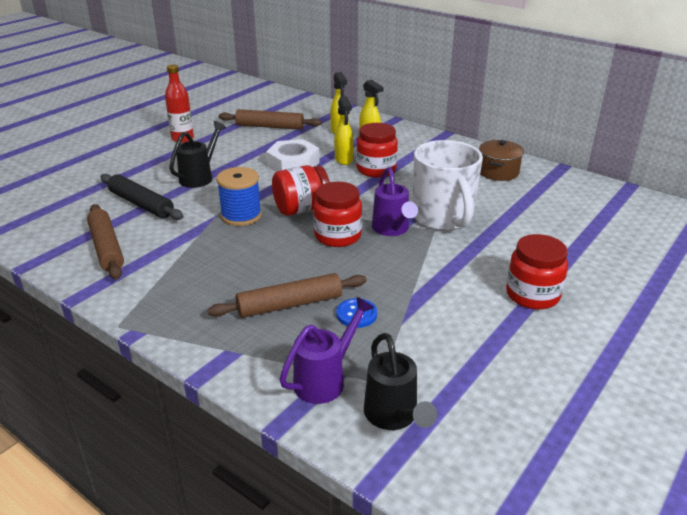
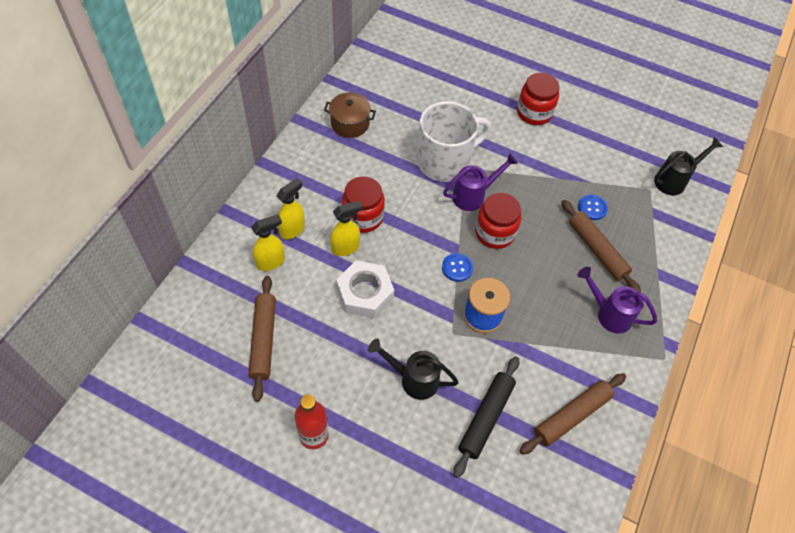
camera: 105 degrees left, 25 degrees up
(301, 209) = (457, 268): red jar -> blue button
(325, 379) = (660, 217): purple watering can -> purple watering can (609, 314)

